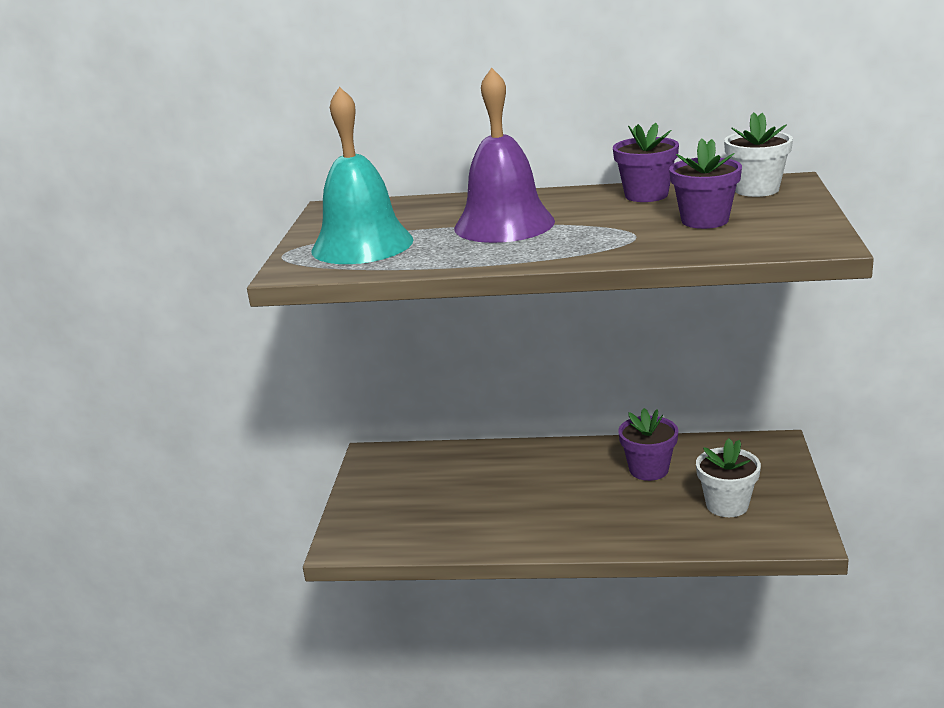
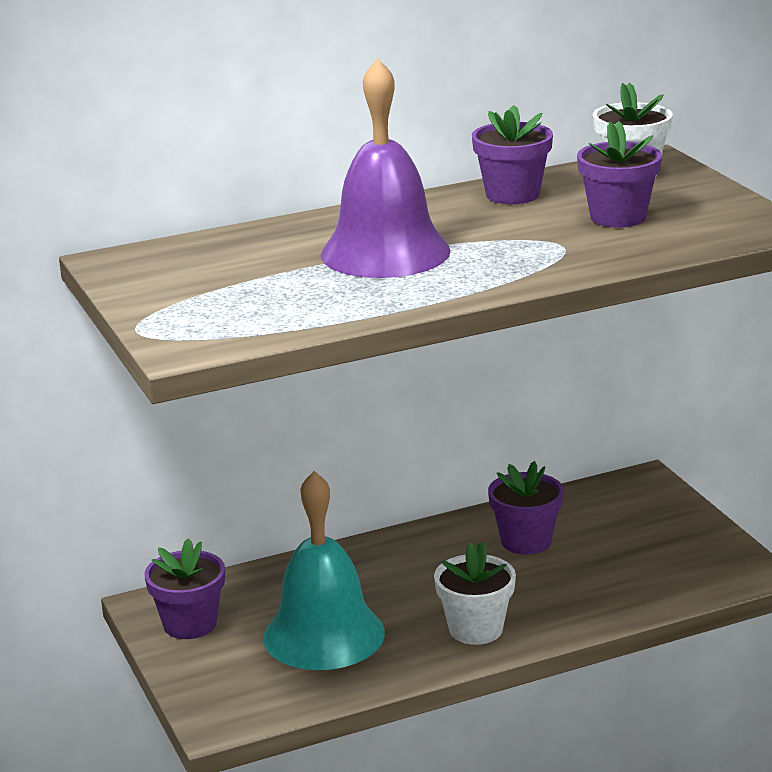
camera: 30 degrees left, 0 degrees up
(362, 245) = (233, 303): turquoise bell -> turquoise bell (324, 635)
(382, 473) = (190, 624): none -> purple flower pot
(727, 505) = (645, 559): white flower pot -> white flower pot (475, 629)

